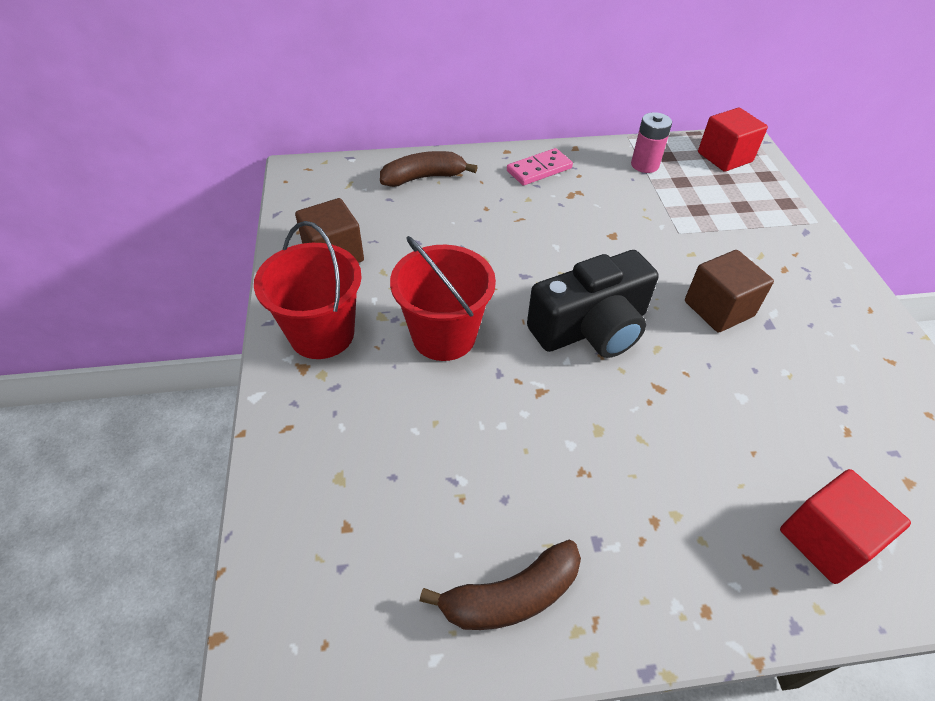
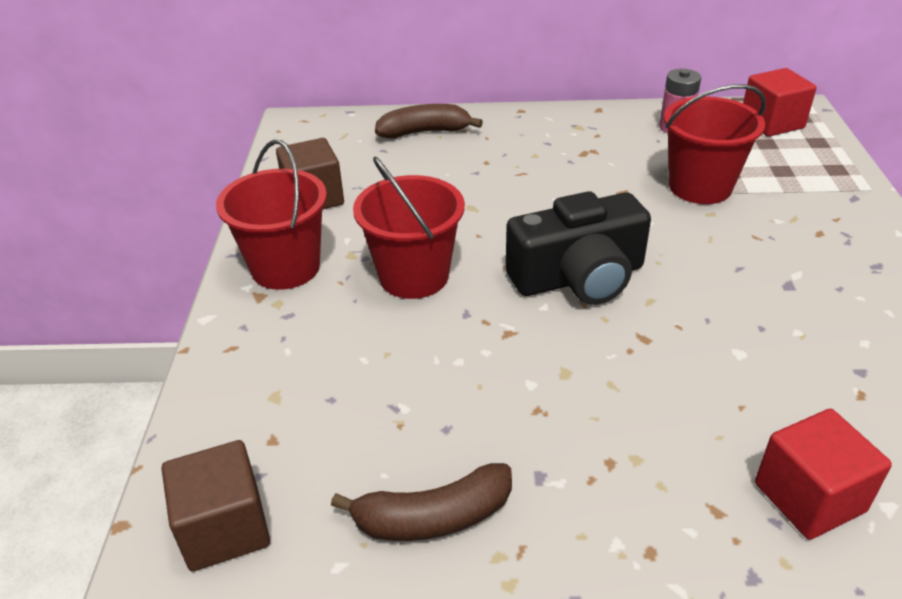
camera: 10 degrees right, 10 degrees down
(539, 170) = (553, 128): pink domino -> none
(677, 226) = (700, 187): none -> red bucket
(718, 309) = (731, 267): brown cube -> brown cube (225, 528)

